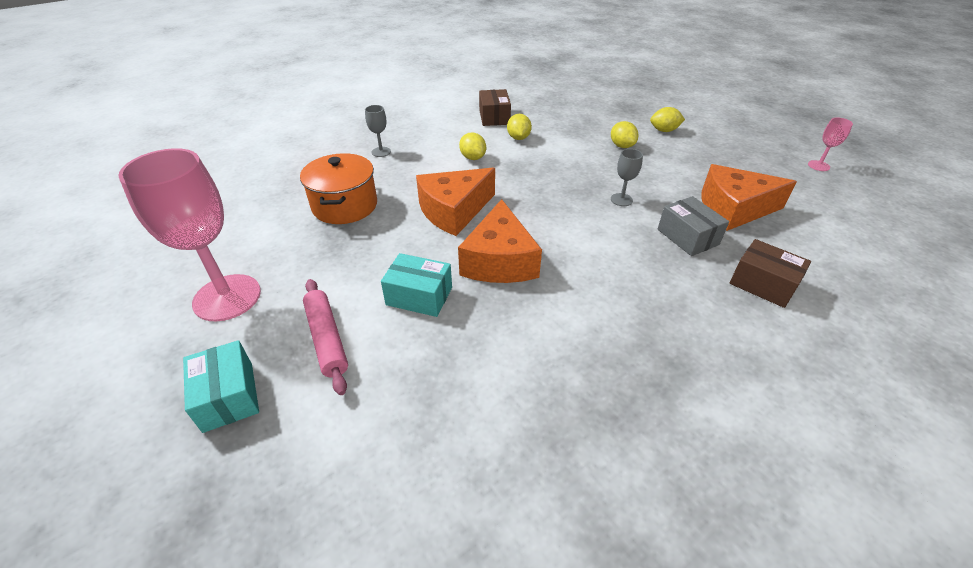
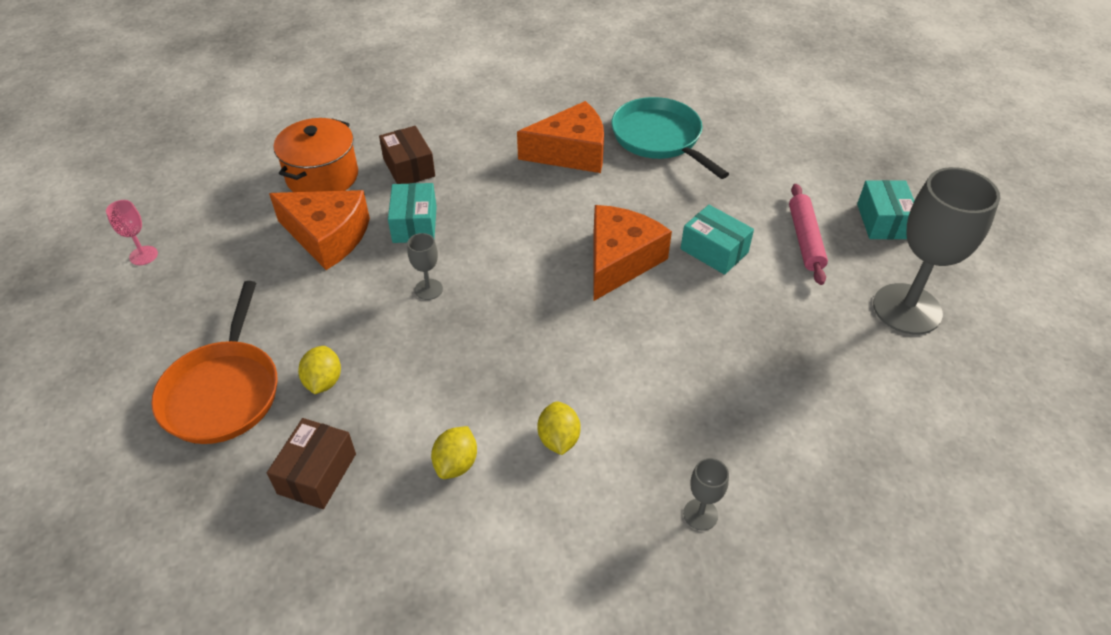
camera: 155 degrees left, 5 degrees up
(227, 297) = (907, 309): pink goblet -> grey goblet
(345, 206) = (775, 400): orange pot -> orange pot (322, 176)
(454, 211) = (636, 341): orange cheese -> orange cheese (571, 152)
(494, 117) = (452, 550): brown box -> brown box (317, 473)
(548, 434) = (659, 138): none -> turquoise pan
(664, 130) = (223, 392): yellow lemon -> orange pan
(687, 237) = (415, 224): grey box -> turquoise box

